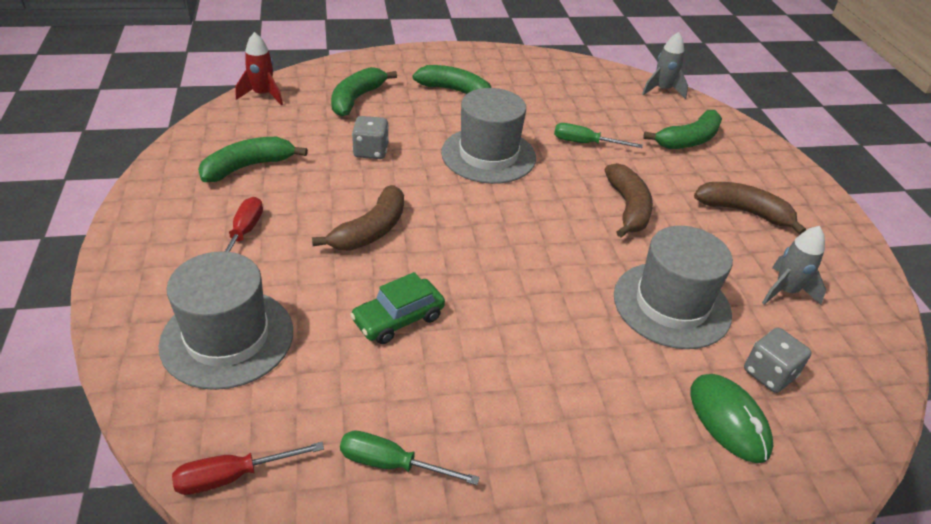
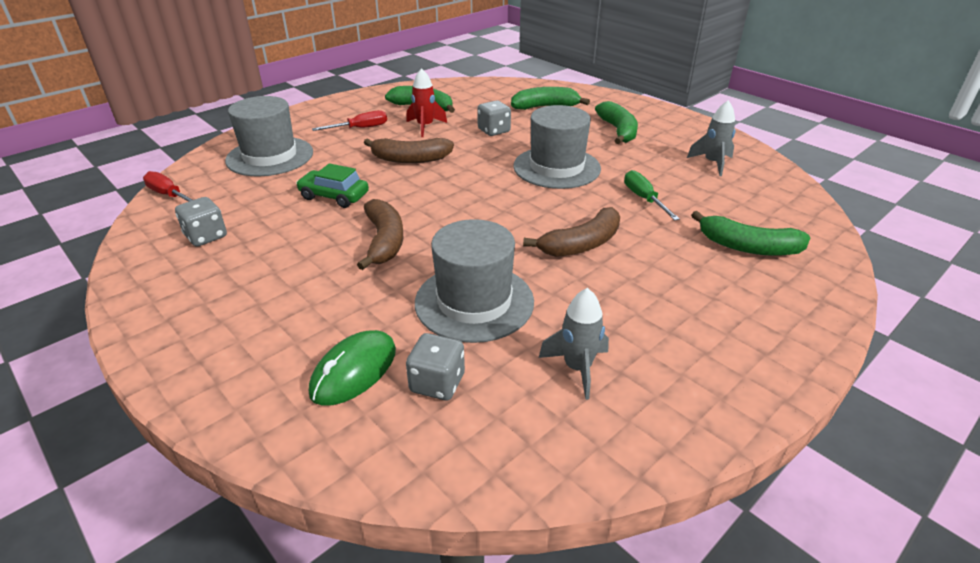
camera: 60 degrees right, 5 degrees down
(263, 95) = (500, 84): red rocket -> red rocket (425, 127)
(392, 464) = (206, 236): green screwdriver -> grey dice
(662, 90) = (810, 210): grey rocket -> grey rocket (712, 163)
(744, 212) = (676, 310): brown banana -> brown banana (384, 241)

